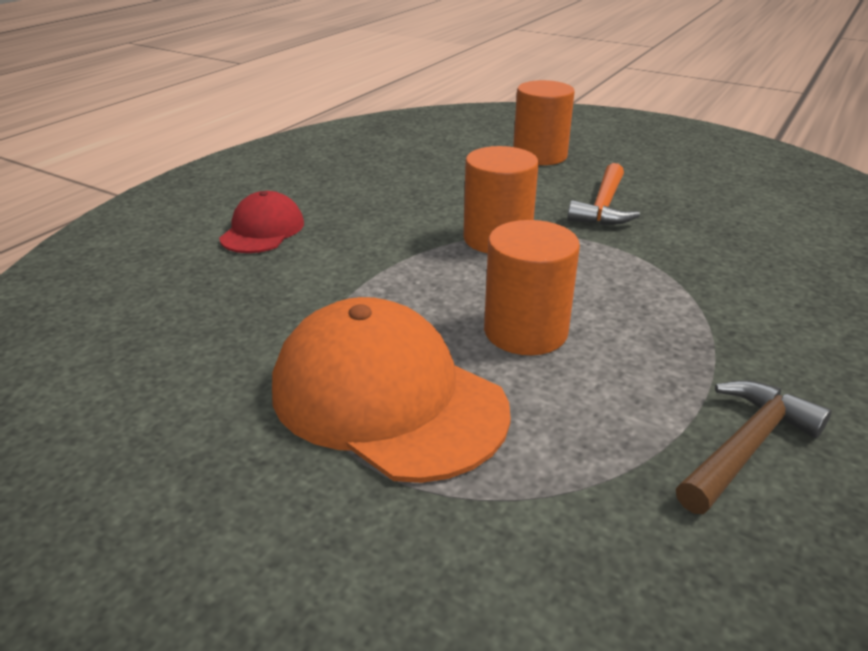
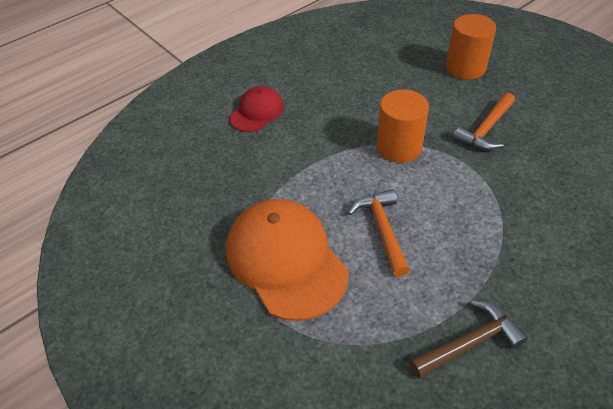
camera: 20 degrees right, 15 degrees up
(525, 331) = (382, 229): orange cylinder -> orange hammer

